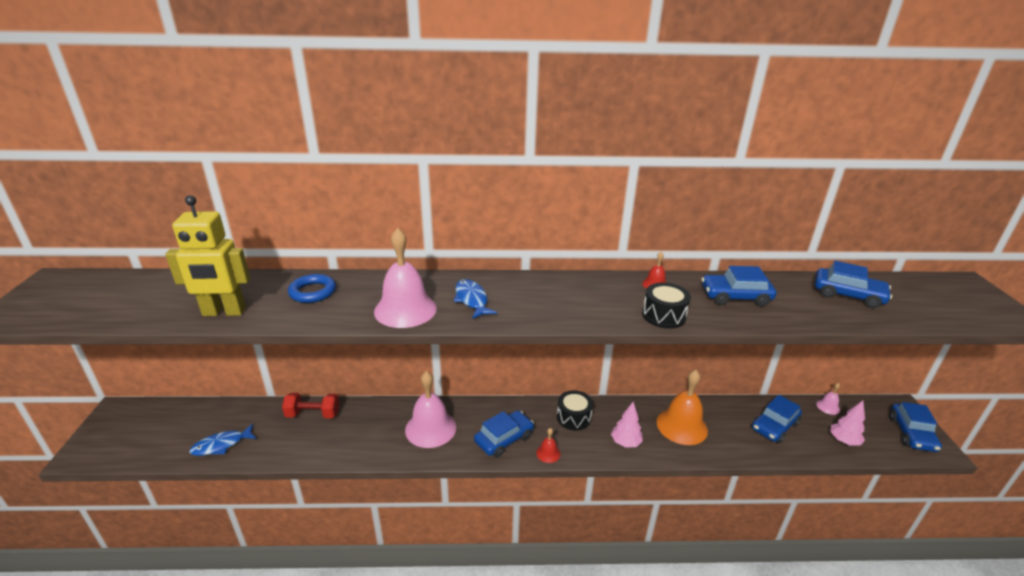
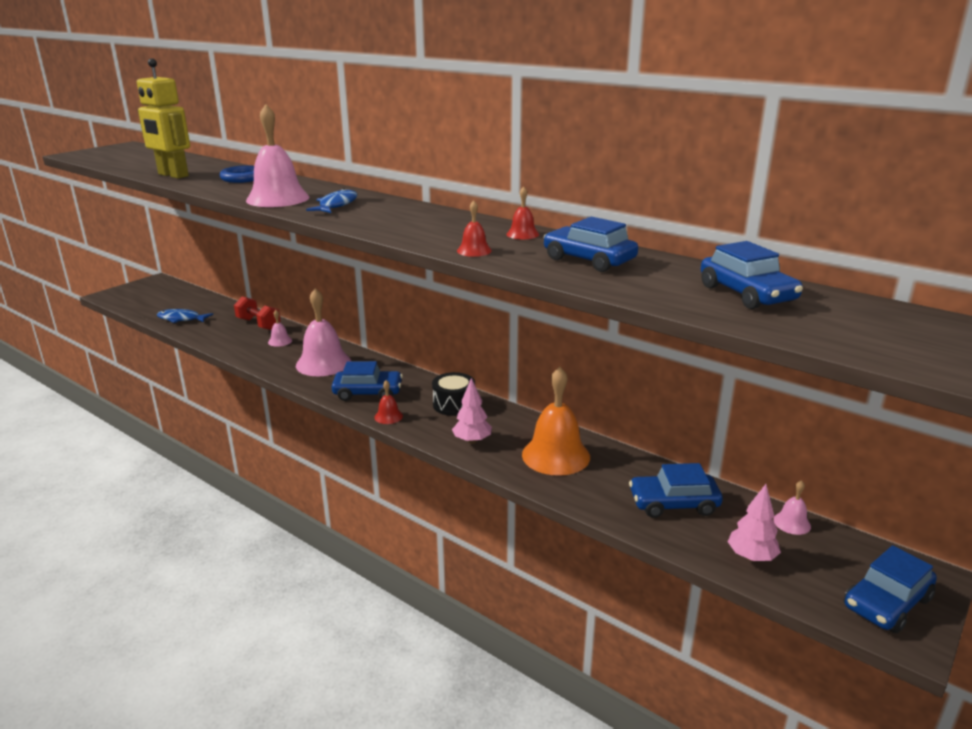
camera: 40 degrees right, 5 degrees down
(360, 423) = (280, 341): none -> pink bell
(663, 316) = (474, 250): black drum -> red bell

